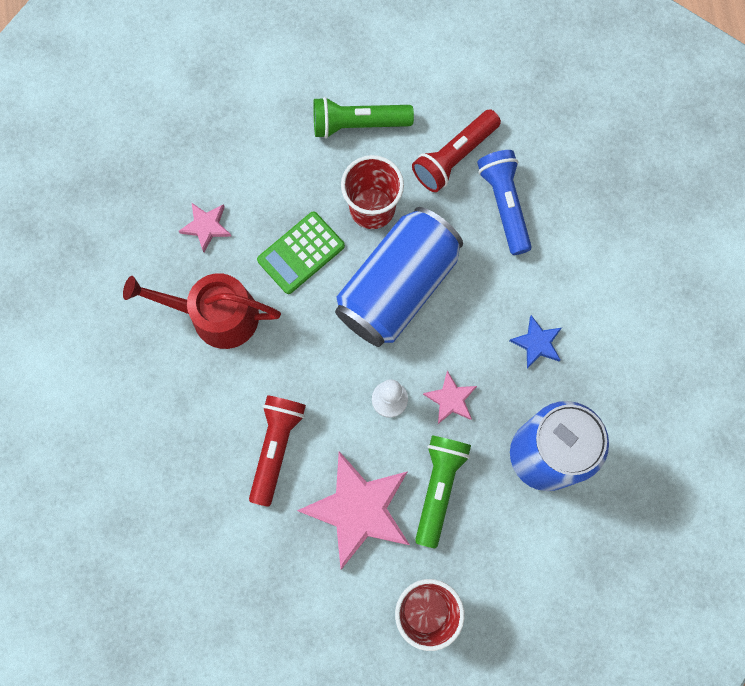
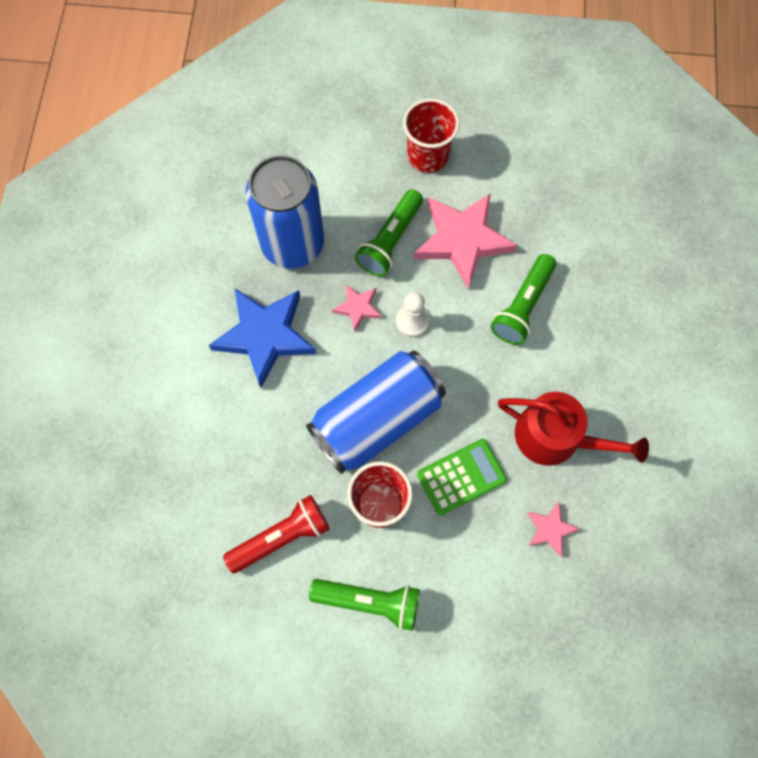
camera: 165 degrees left, 5 degrees down
(276, 447) = (522, 306): red flashlight -> green flashlight
(504, 204) = (248, 473): blue flashlight -> none
(537, 343) = (265, 336): blue star -> blue star, size x2.09

